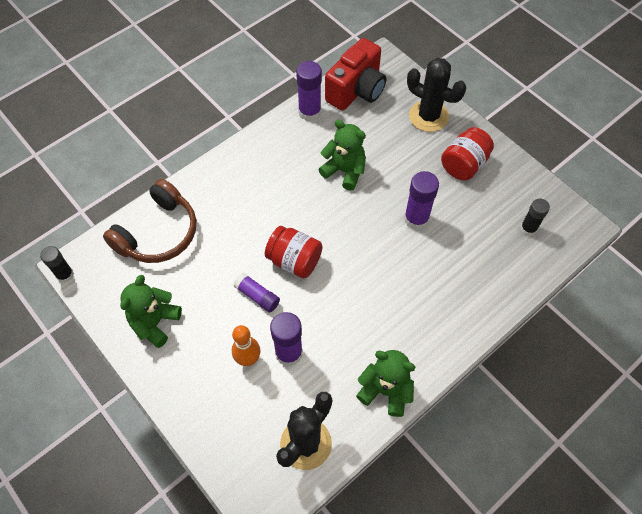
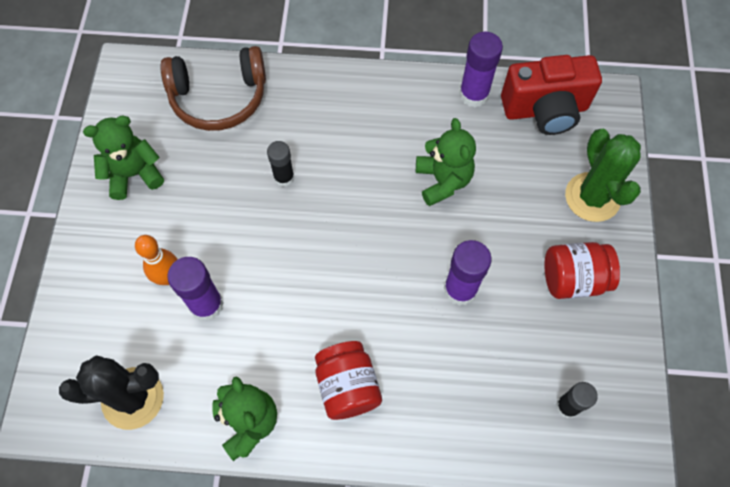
camera: 45 degrees right, 5 degrees up
(65, 275) = (113, 71): black glue stick -> black glue stick (284, 177)
(257, 296) = (236, 228): purple glue stick -> none
(294, 261) = (302, 225): red jar -> red jar (347, 386)
(428, 116) = (592, 197): black cactus -> green cactus

